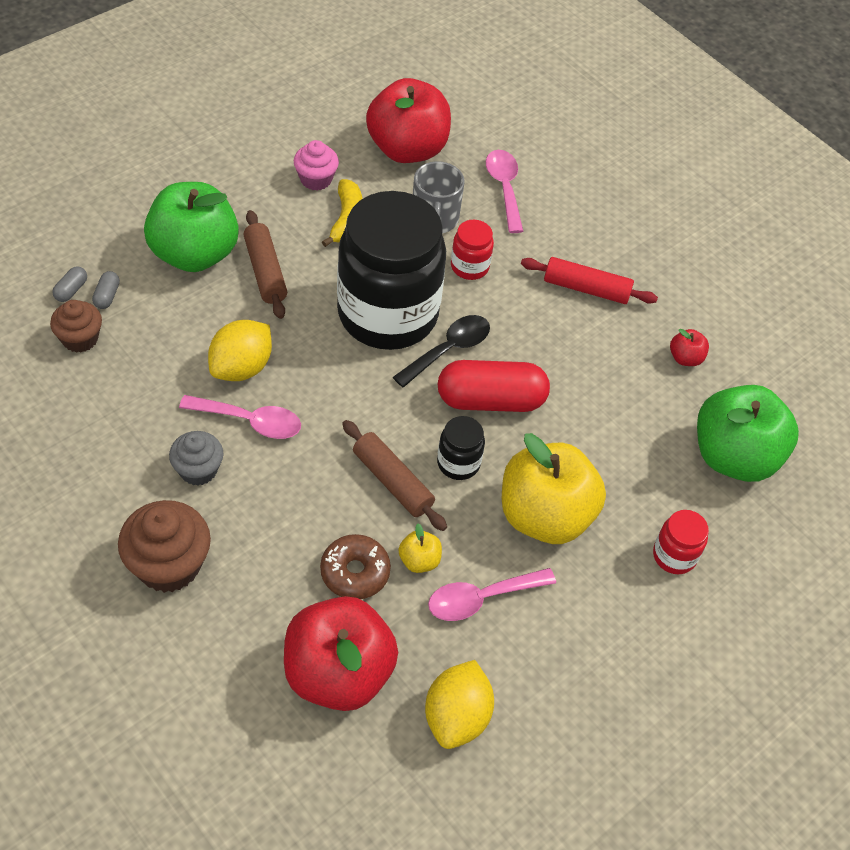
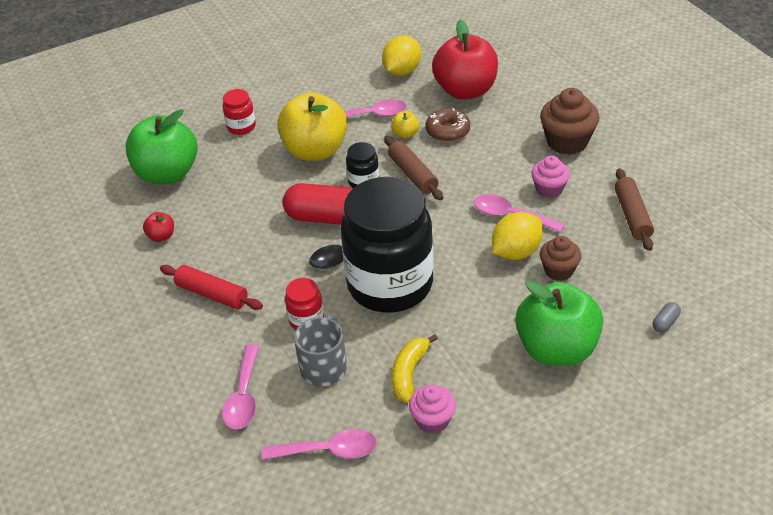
camera: 160 degrees left, 10 degrees down
(80, 339) = (650, 282): brown cupcake -> brown cupcake (558, 270)
(107, 296) = (632, 315): grey capsule -> none
(198, 470) = (549, 189): grey cupcake -> pink cupcake
(265, 271) = (491, 328): brown rolling pin -> brown rolling pin (632, 216)
(407, 149) = (328, 451): red apple -> pink spoon

